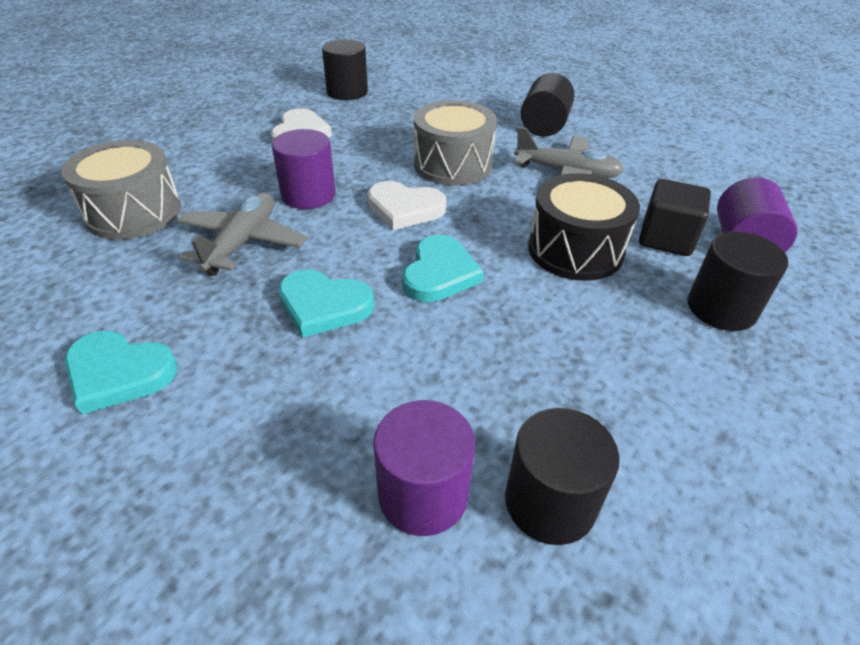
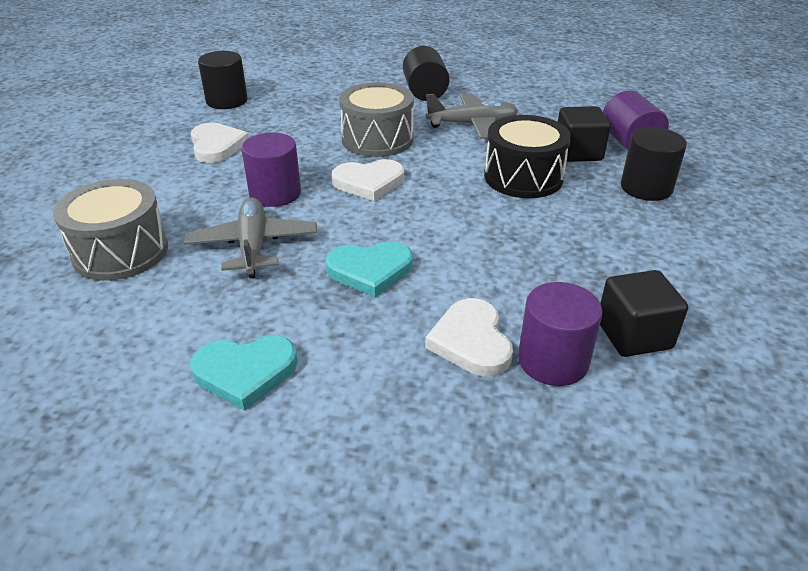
camera: 25 degrees left, 5 degrees down
(354, 429) = (471, 341): none -> white heart
(439, 273) = (439, 221): turquoise heart -> none
(550, 502) = (633, 335): black cylinder -> black cube

